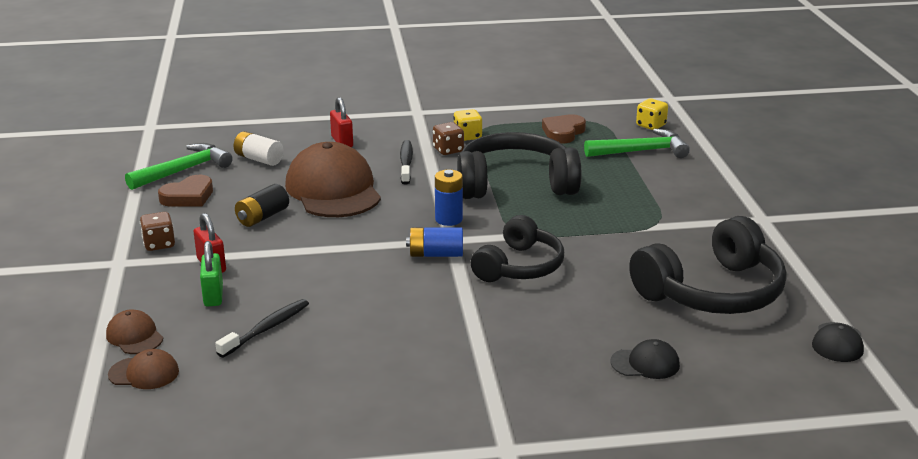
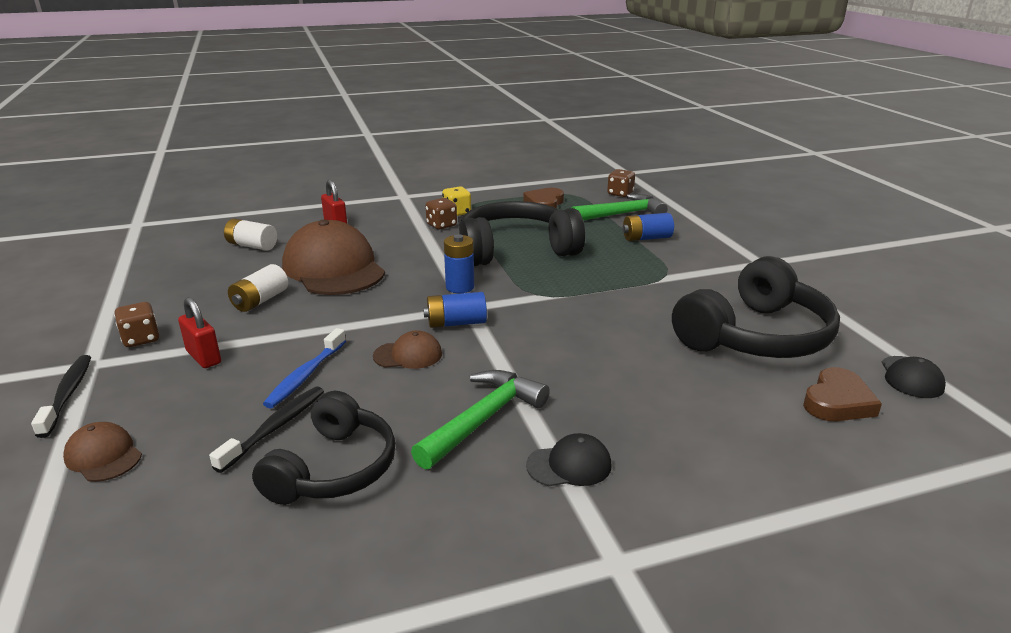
camera: 10 degrees left, 0 degrees up
(144, 373) = (113, 507): brown cap -> brown cap (408, 355)
(184, 170) = (171, 261): green hammer -> green hammer (483, 419)
(188, 196) = (176, 286): brown heart -> brown heart (837, 402)
(213, 295) = (207, 392): green padlock -> none
(262, 217) = (260, 300): black battery -> white battery
(295, 289) = (305, 375): none -> blue toothbrush
(406, 163) = (403, 239): black toothbrush -> black toothbrush (68, 394)
(519, 267) = (549, 328): black headphones -> black headphones (334, 469)
(645, 363) = (729, 423): black cap -> black cap (569, 465)
(651, 125) = (620, 194): yellow dice -> brown dice
(655, 181) = (646, 238): none -> blue battery

